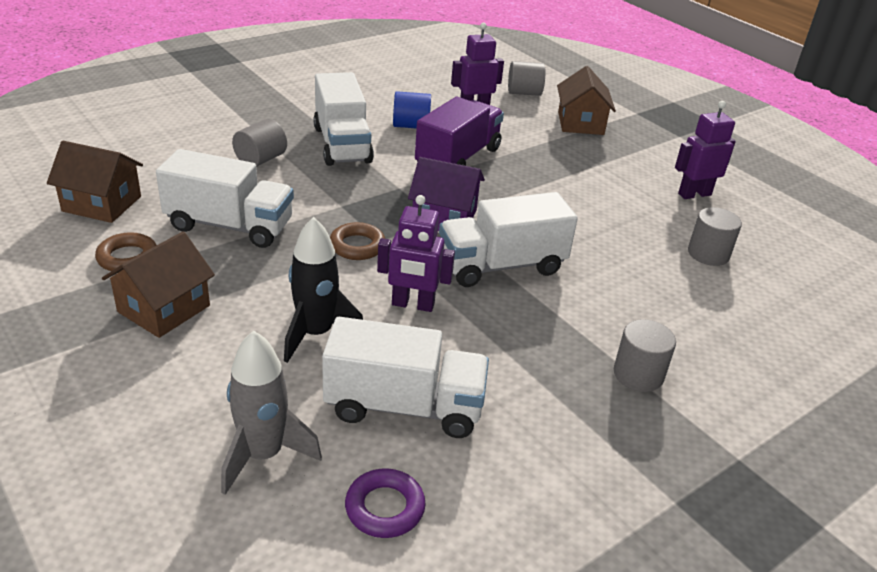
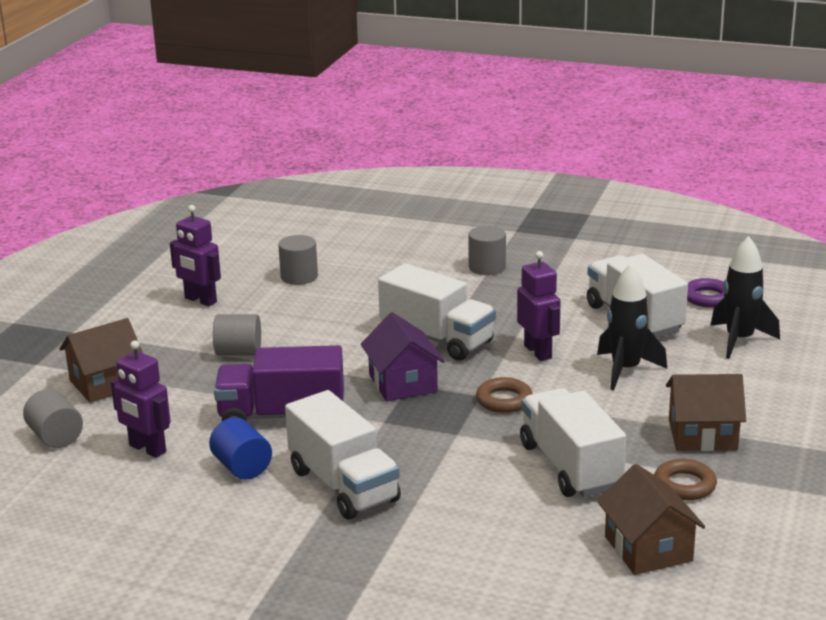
camera: 120 degrees left, 10 degrees down
(260, 160) = (442, 513): grey cylinder -> grey cylinder (238, 352)
(263, 455) = (739, 340): grey rocket -> black rocket
(342, 145) = (343, 485): white truck -> white truck turned 105 degrees clockwise

